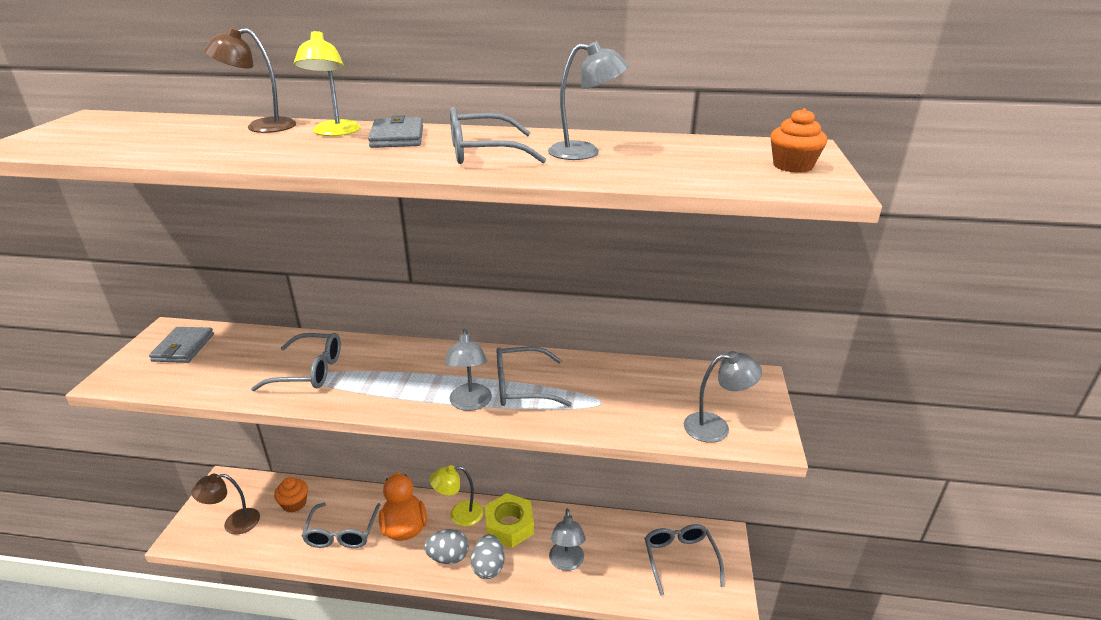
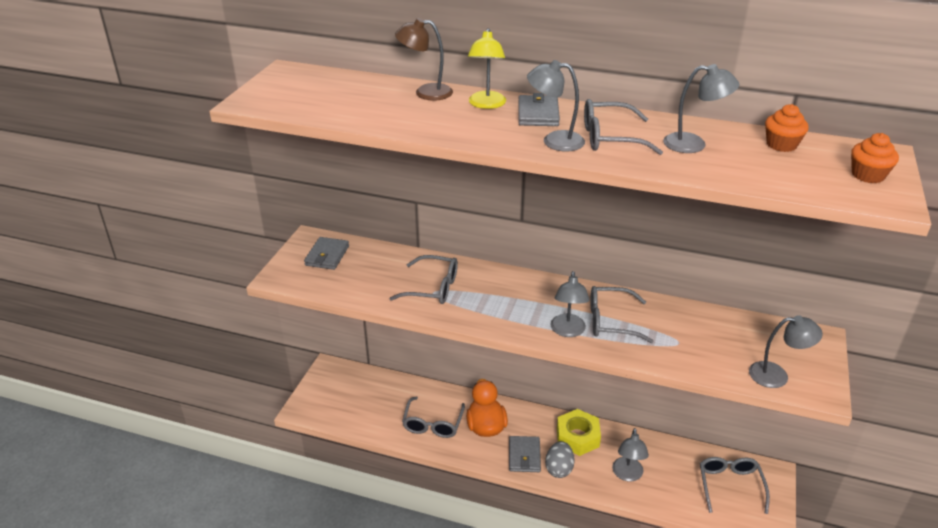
camera: 10 degrees right, 5 degrees up
(234, 523) = (342, 404): brown lamp -> none
(294, 503) = (391, 394): orange cupcake -> orange cupcake (781, 145)
(412, 159) = (554, 141): none -> grey lamp
(448, 557) = (524, 456): grey egg -> grey wallet
(459, 515) = (533, 422): yellow lamp -> none

